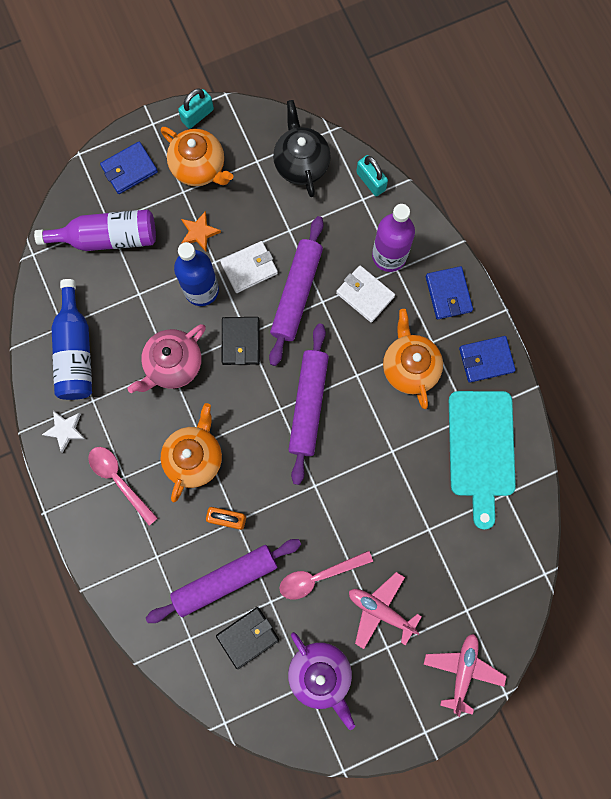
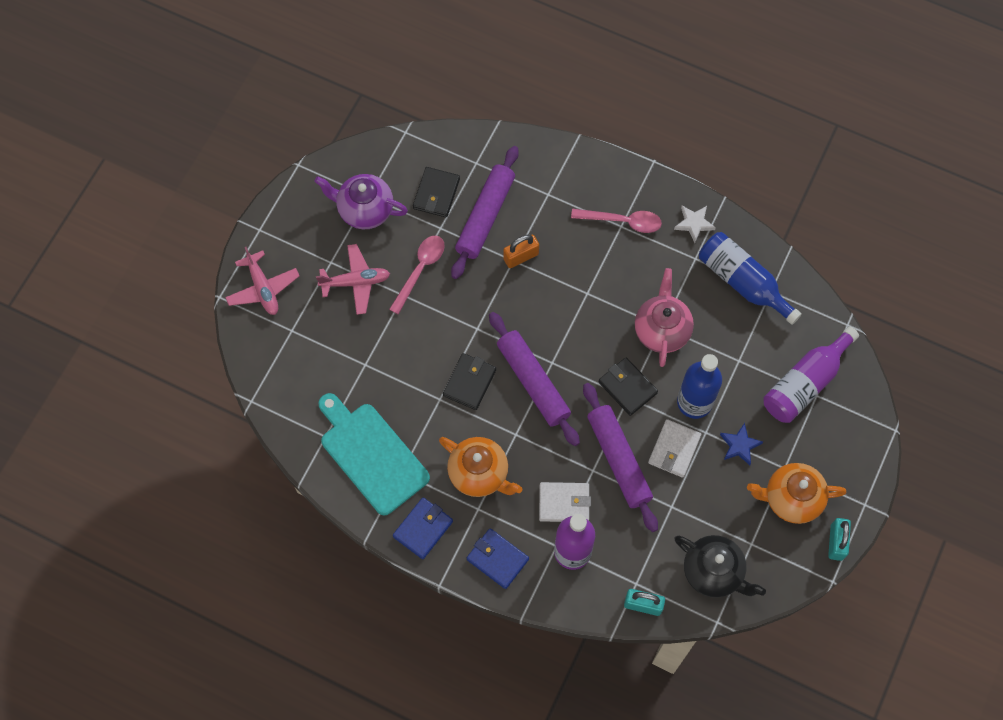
camera: 140 degrees right, 10 degrees down
(129, 169) = (844, 451): blue wallet -> none
(194, 457) = (583, 278): orange teapot -> none
(199, 232) = (739, 445): orange star -> blue star
(358, 445) = (469, 382): none -> black wallet

